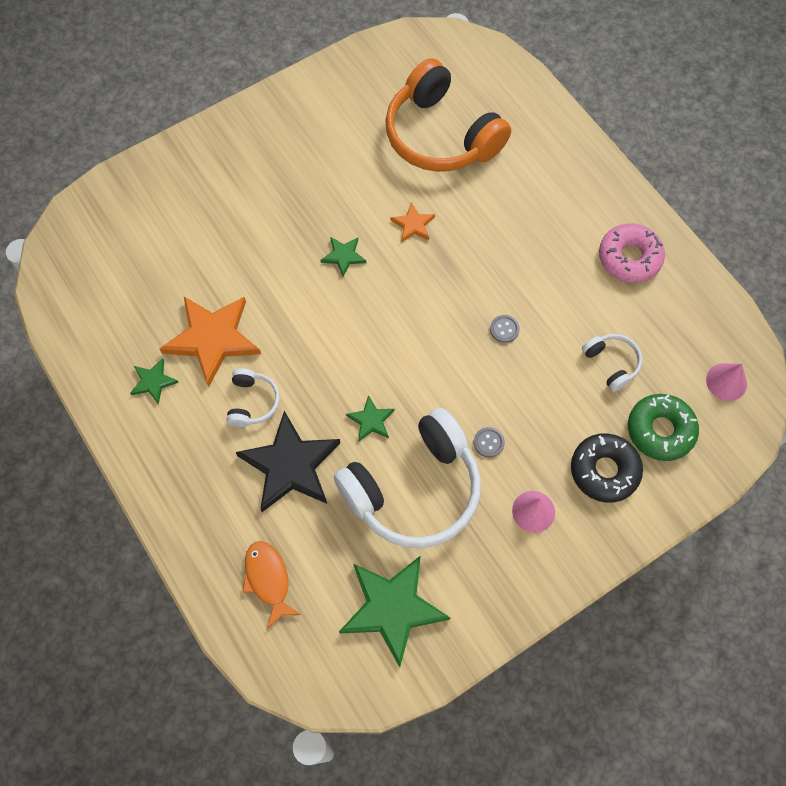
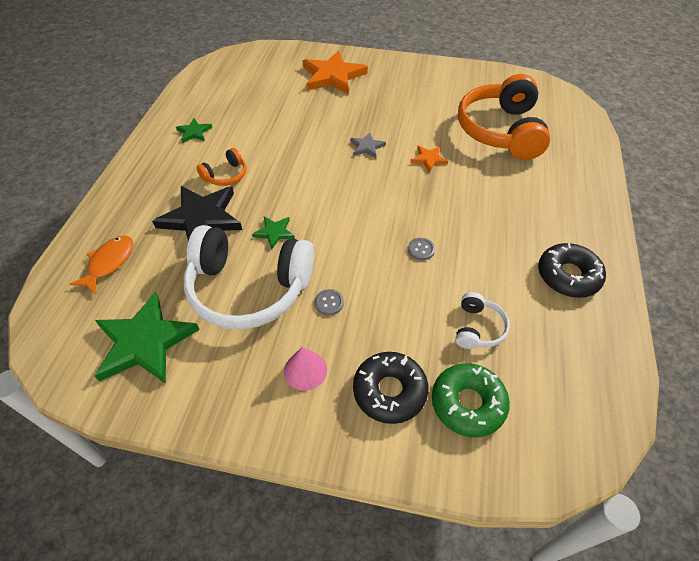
camera: 45 degrees right, 15 degrees down
(212, 339) = (247, 135): orange star -> orange star (333, 76)
(252, 402) = (226, 175): white headphones -> orange headphones
(343, 256) = (367, 147): green star -> grey star
(629, 258) = (568, 276): pink donut -> black donut
(726, 382) = (568, 418): pink cone -> none

